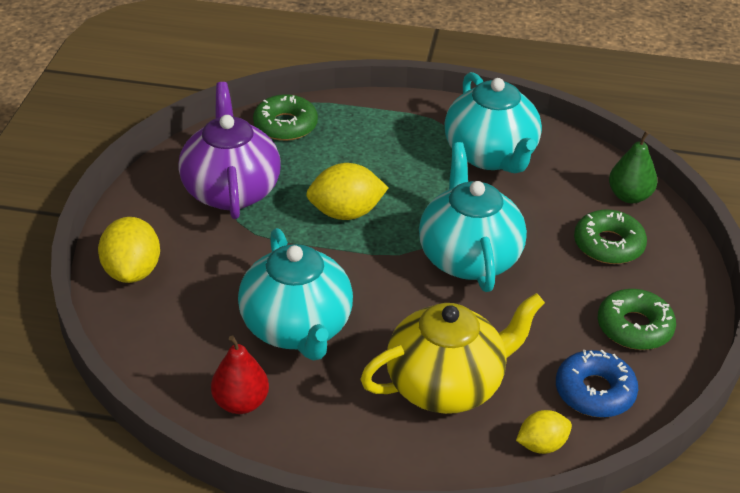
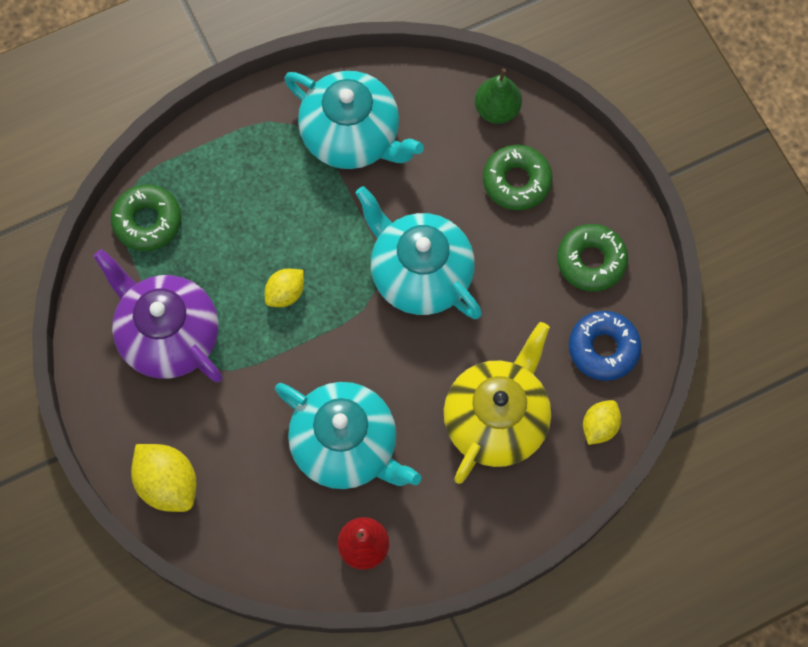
camera: 35 degrees left, 30 degrees up
(346, 213) = (285, 293): yellow lemon -> yellow lemon, size x0.62

